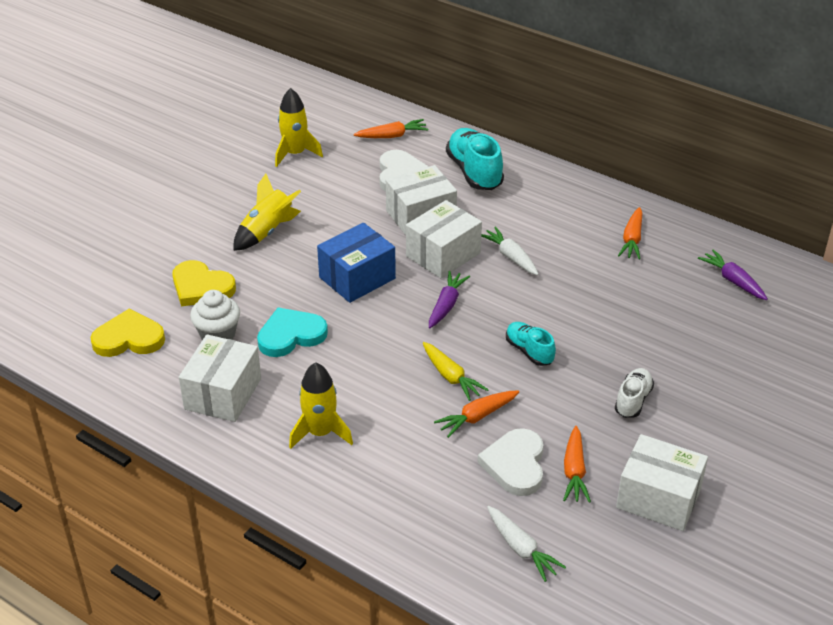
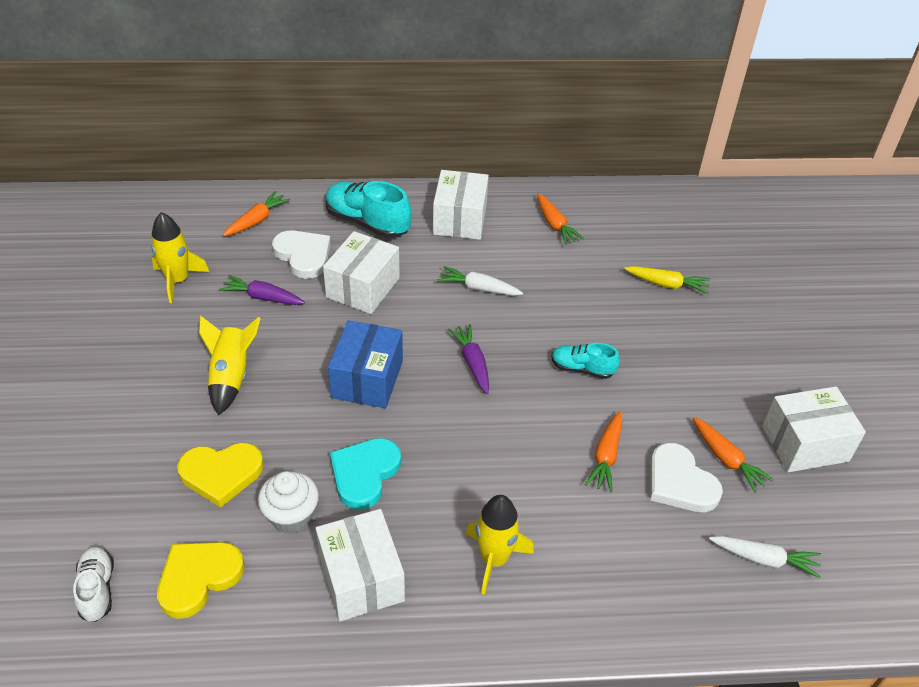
camera: 40 degrees left, 5 degrees up
(443, 254) = (420, 315): white box -> white box (460, 219)
(451, 377) = (546, 431): yellow carrot -> yellow carrot (667, 284)
(633, 400) = (700, 368): white shoe -> white shoe (97, 589)
(733, 281) = (660, 224): purple carrot -> purple carrot (262, 297)

